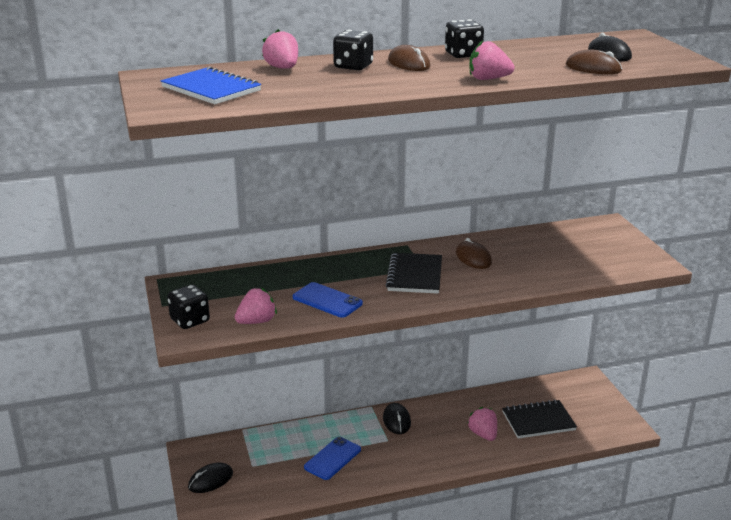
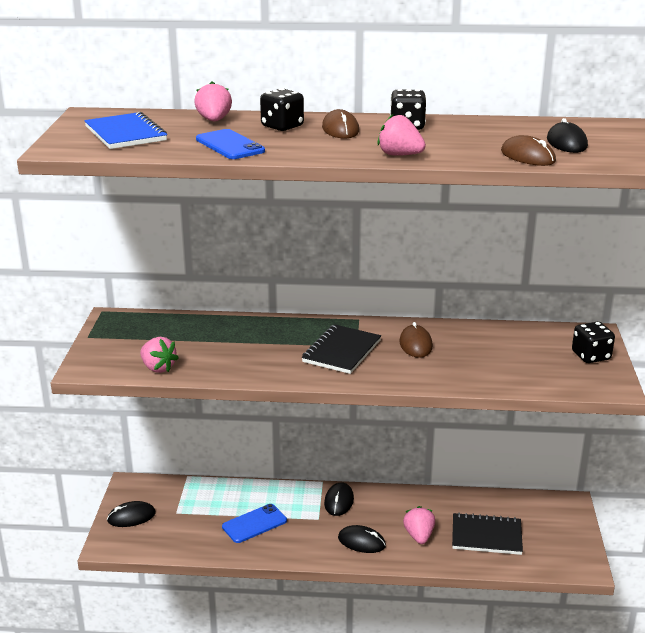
camera: 20 degrees right, 0 degrees up
(190, 320) = (100, 355): black dice -> black dice (591, 356)
(256, 321) = (158, 368): pink strawberry -> pink strawberry turned 60 degrees clockwise
(327, 300) = (237, 360): blue phone -> blue phone (230, 145)
(438, 451) = (361, 542): none -> black mouse

